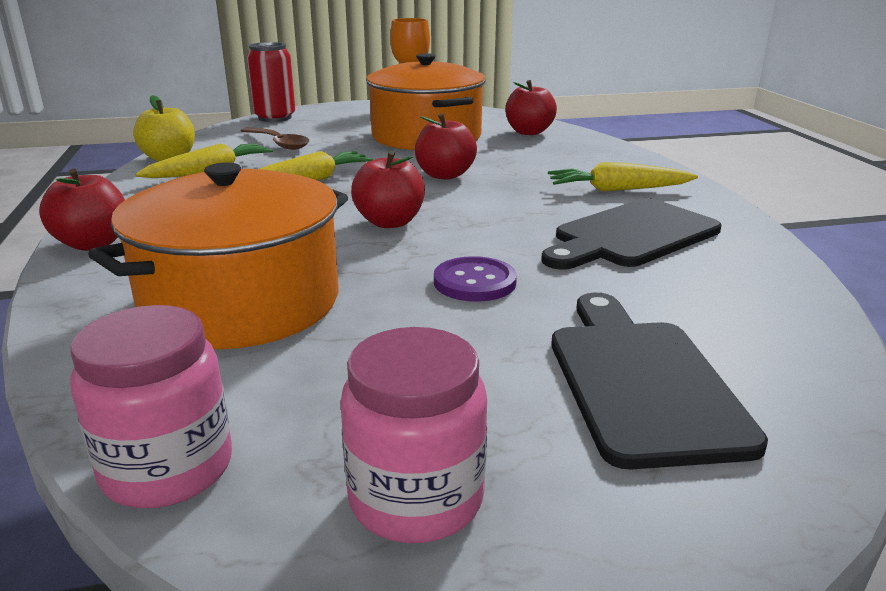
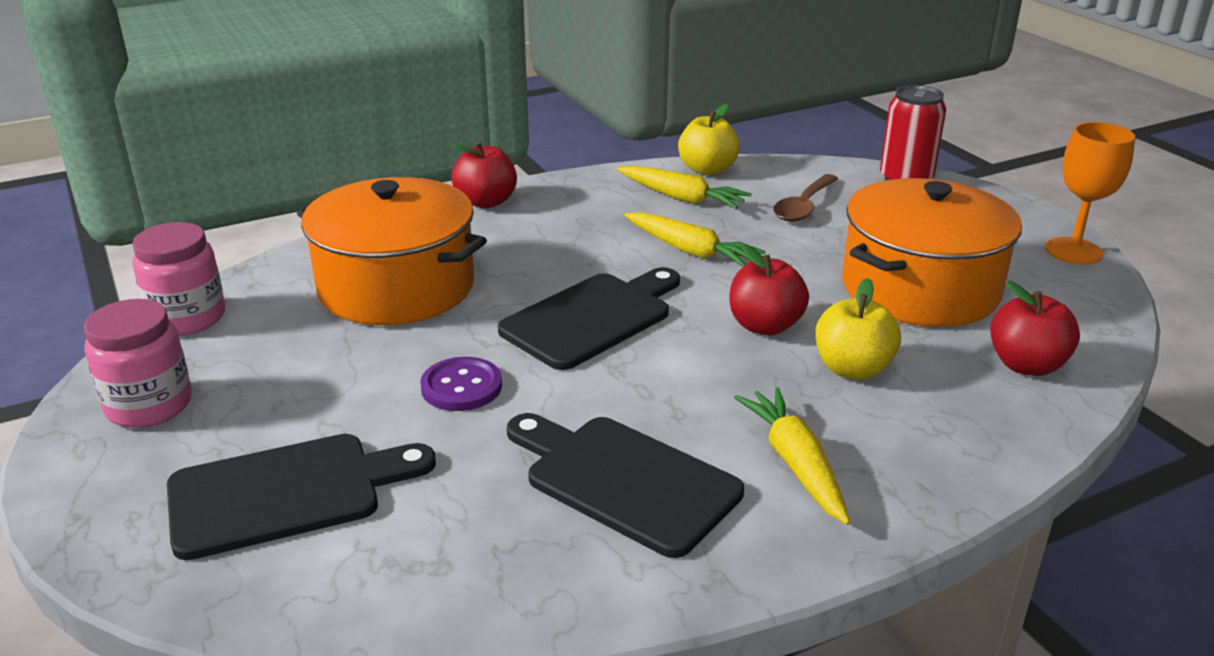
camera: 75 degrees right, 5 degrees up
(389, 222) = (592, 318): red apple -> black cutting board
(513, 163) = (852, 369): none -> yellow apple

